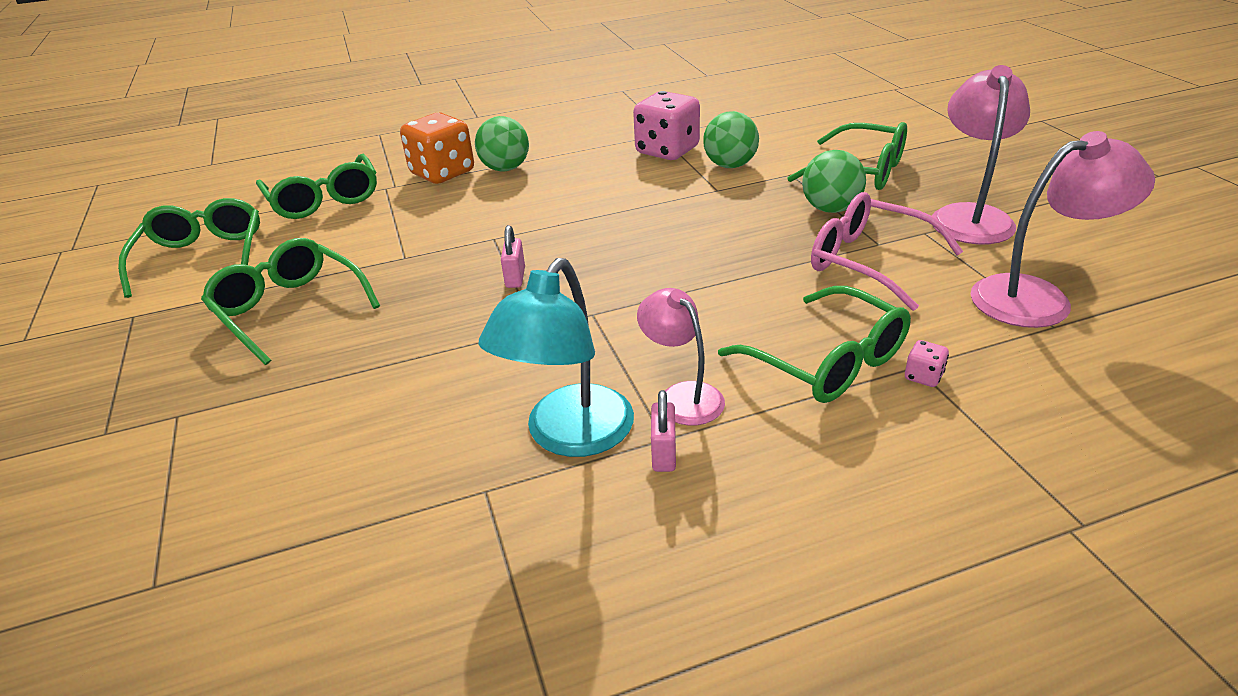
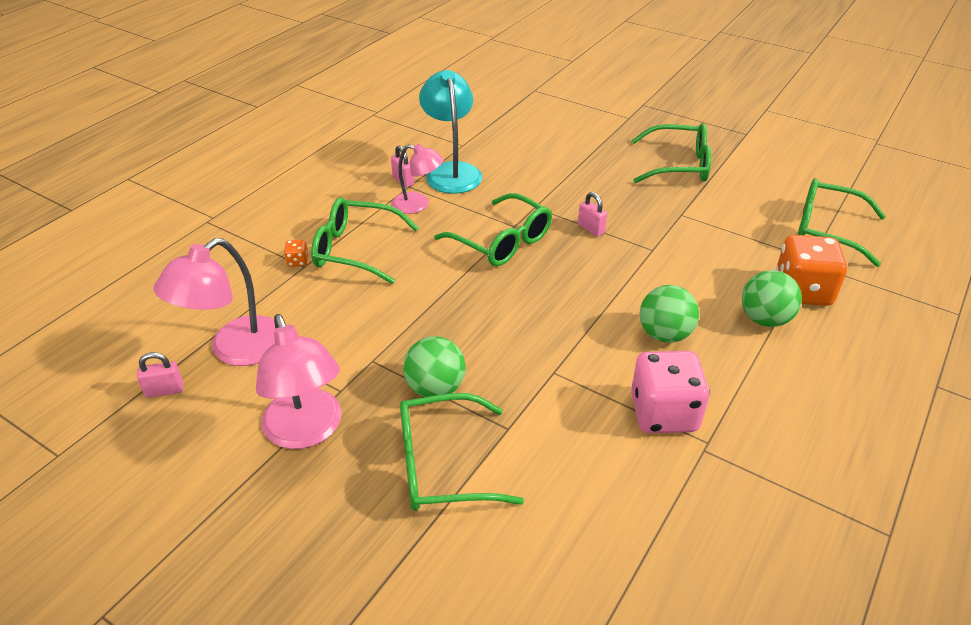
camera: 140 degrees right, 5 degrees up
(203, 257) = (793, 168): green glasses -> green glasses (502, 242)
(730, 165) = (577, 416): green ball -> green ball (664, 334)
(868, 262) = (370, 337): pink glasses -> none
(923, 376) = (297, 261): pink dice -> orange dice
(1130, 287) = (165, 390): none -> pink padlock

